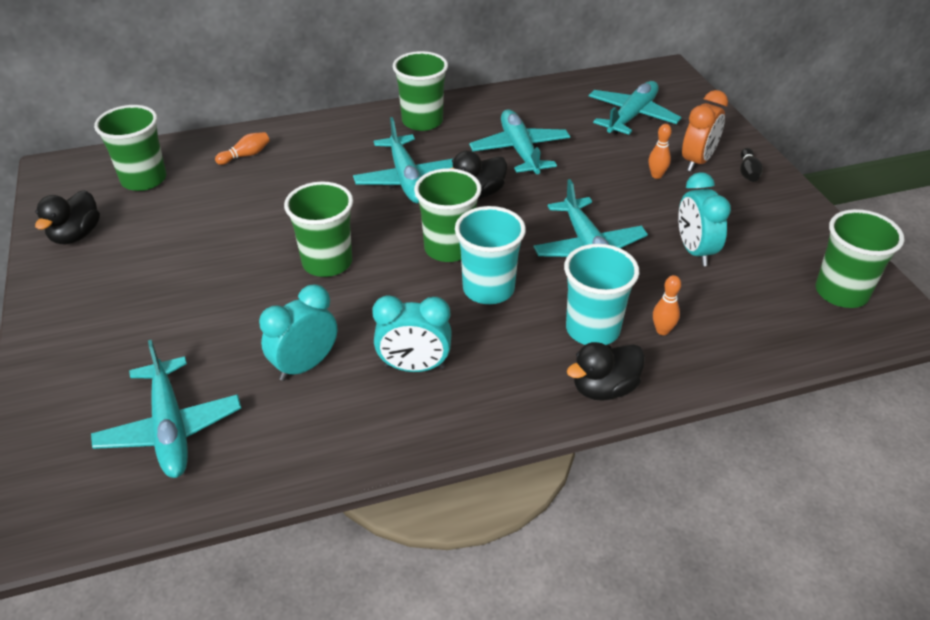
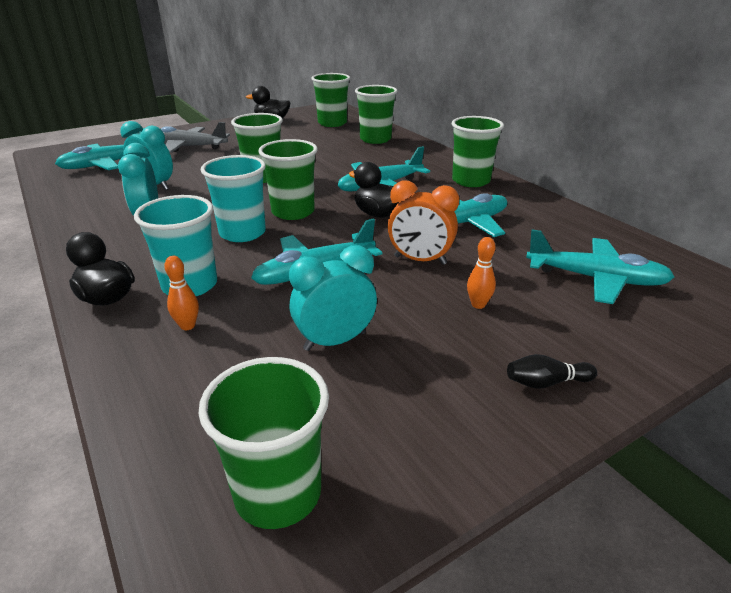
camera: 75 degrees right, 10 degrees down
(147, 333) = (187, 147): none -> grey plane
(246, 155) = (375, 139): orange bowling pin -> green cup
(697, 161) = (536, 334): orange clock -> orange clock (420, 260)

